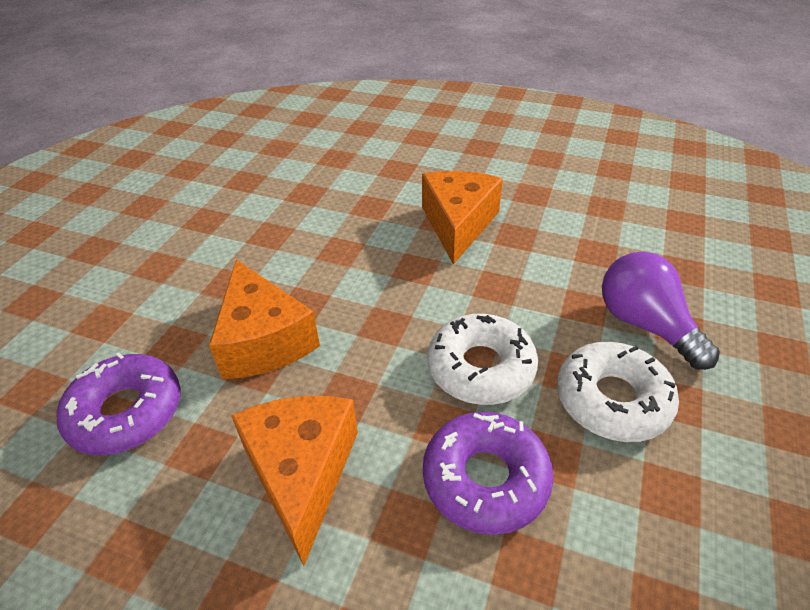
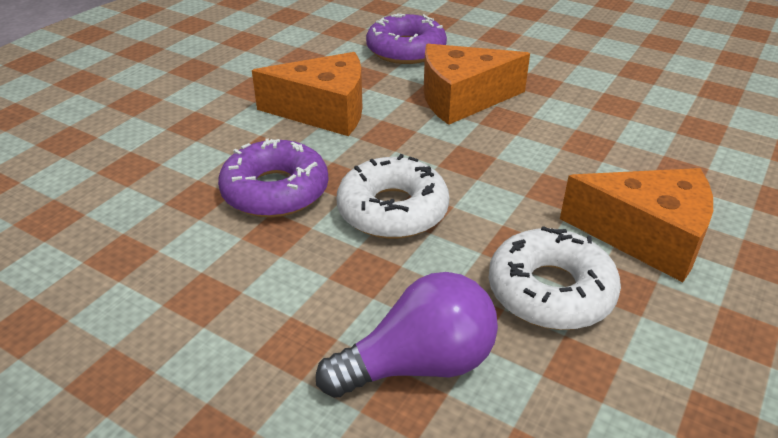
camera: 100 degrees right, 5 degrees down
(612, 400) = (318, 292): white donut -> white donut (550, 291)

